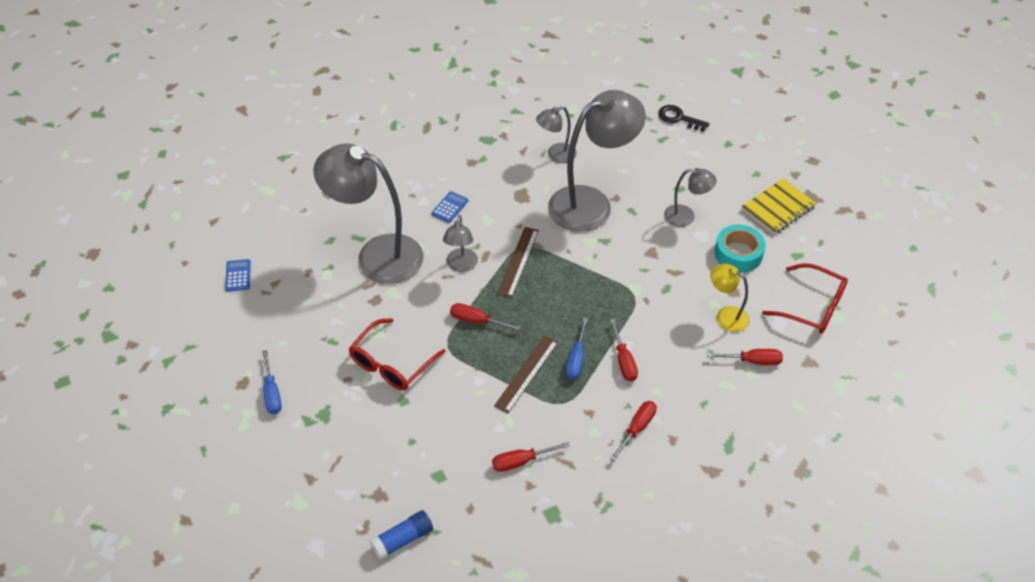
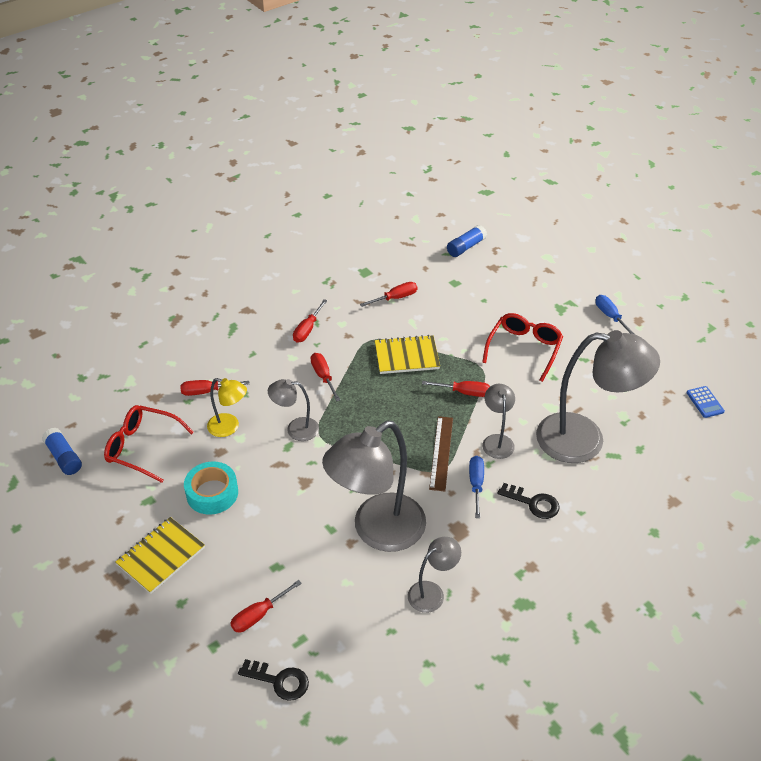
camera: 170 degrees right, 5 degrees down
(450, 207) = (533, 503): blue calculator -> black key
(526, 373) = (406, 356): brown ruler -> yellow notebook
(576, 359) = (366, 373): blue screwdriver -> blue screwdriver (476, 484)
(686, 216) = (268, 530): grey lamp -> grey lamp (295, 429)
(694, 158) = (259, 615): none -> red screwdriver
(889, 307) = (64, 457): none -> blue glue stick

